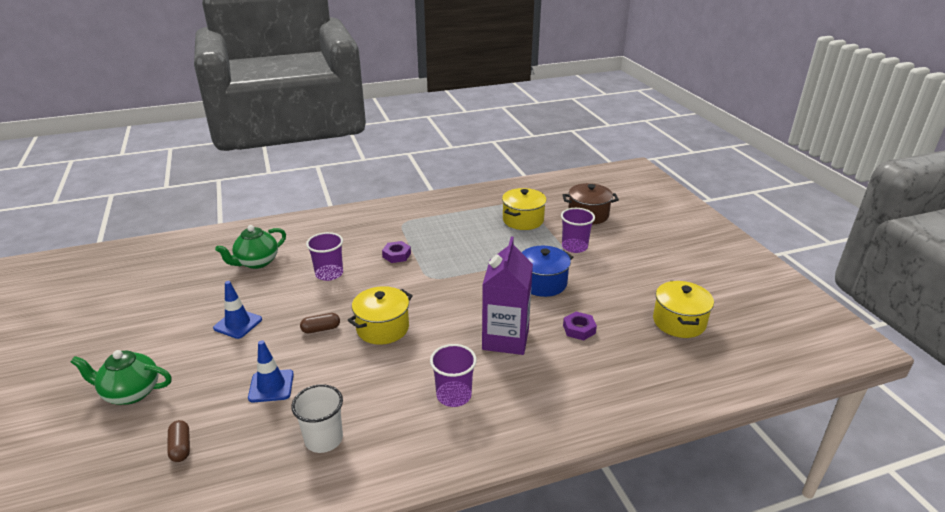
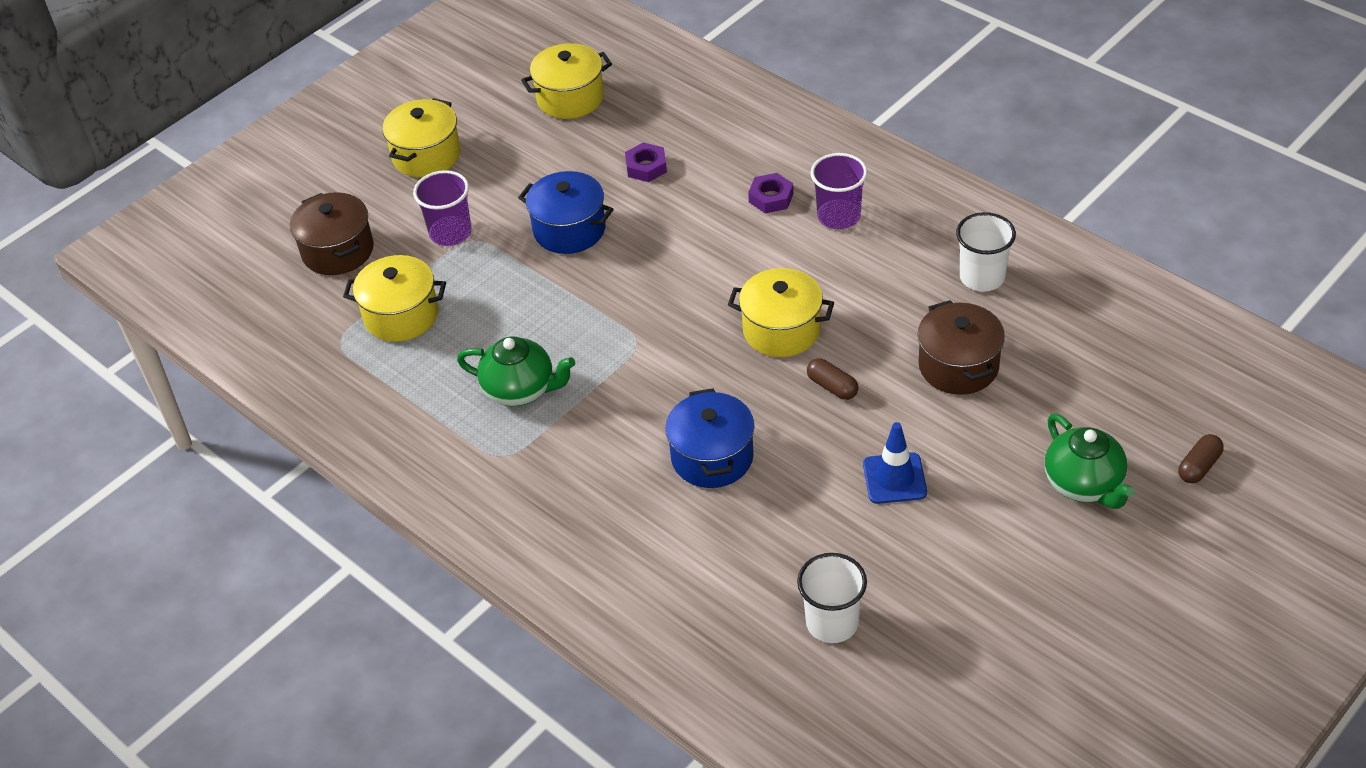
camera: 115 degrees left, 15 degrees up
(181, 447) = (1095, 377): brown capsule -> brown capsule (1199, 466)
(199, 272) = (832, 622): none -> white cup
(257, 262) = (751, 568): green teapot -> green teapot (520, 390)
(271, 386) = (958, 366): blue traffic cone -> brown pot
(329, 274) = (712, 457): purple cup -> blue pot
(396, 255) = (607, 409): purple nut -> purple nut (771, 198)
(505, 339) = (713, 217): purple carton -> none
(652, 256) = (426, 155): none -> yellow pot

